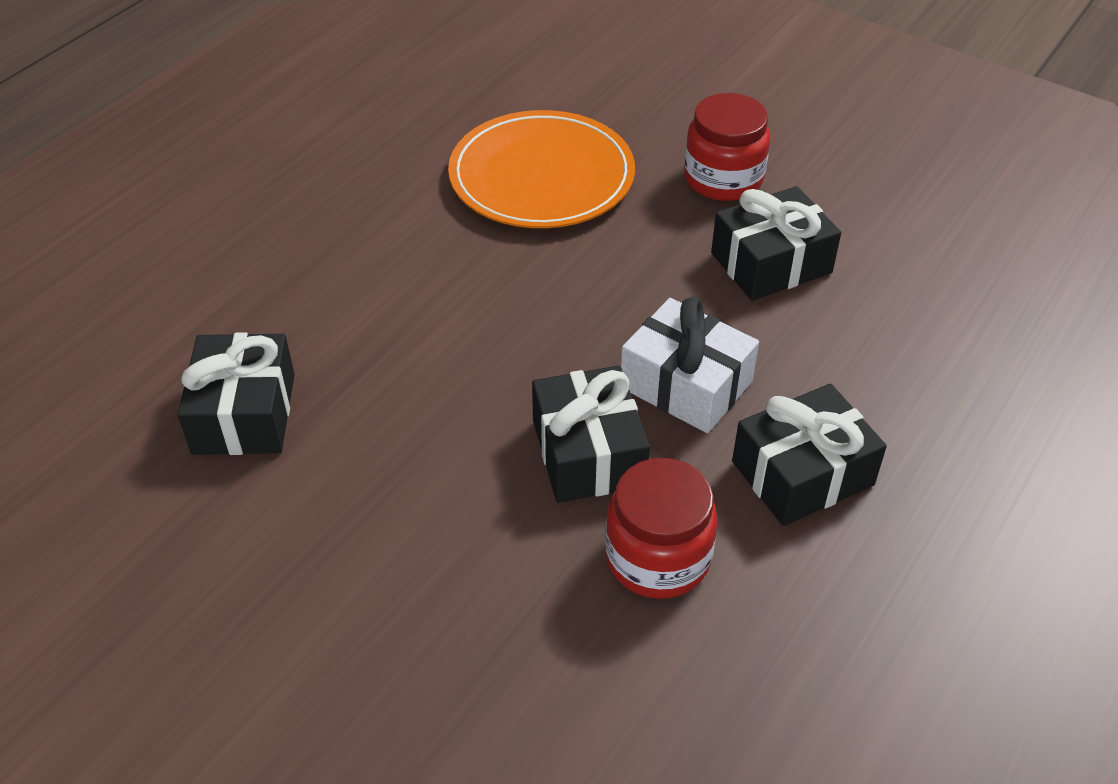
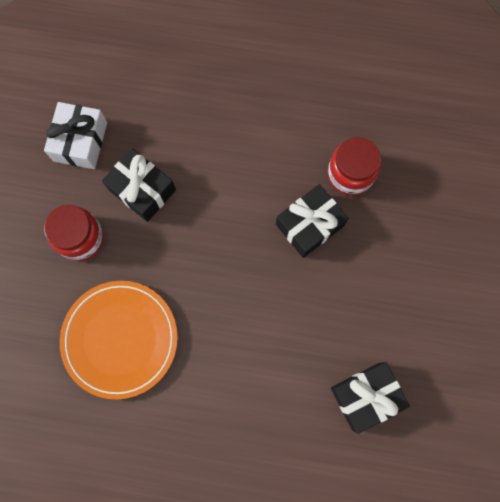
camera: 115 degrees left, 30 degrees up
(686, 384) = (247, 199): white gift -> white gift (80, 141)
(802, 473) = (276, 133): black gift -> none

